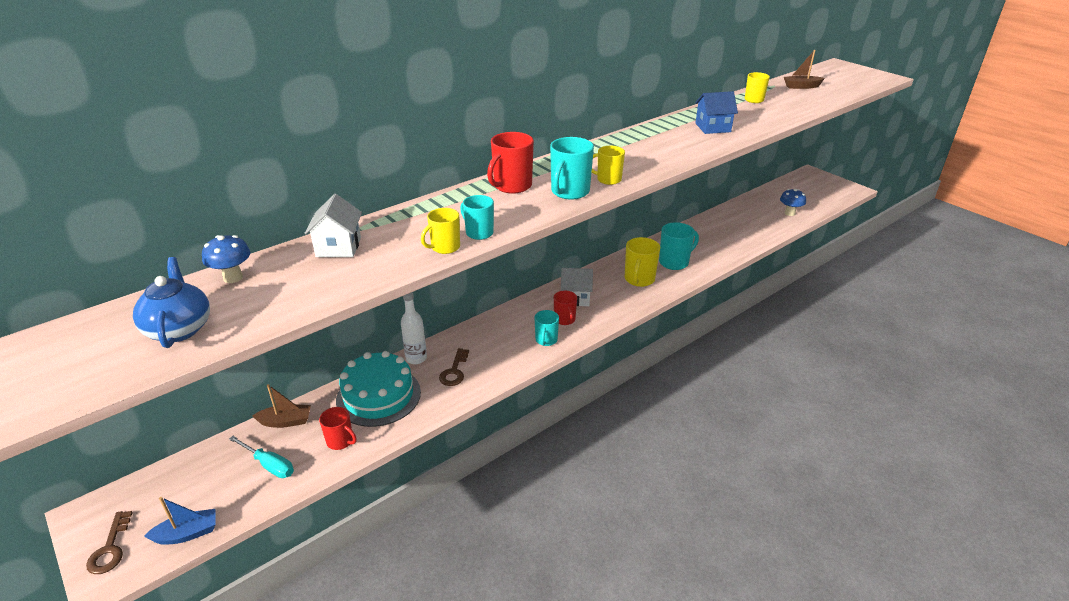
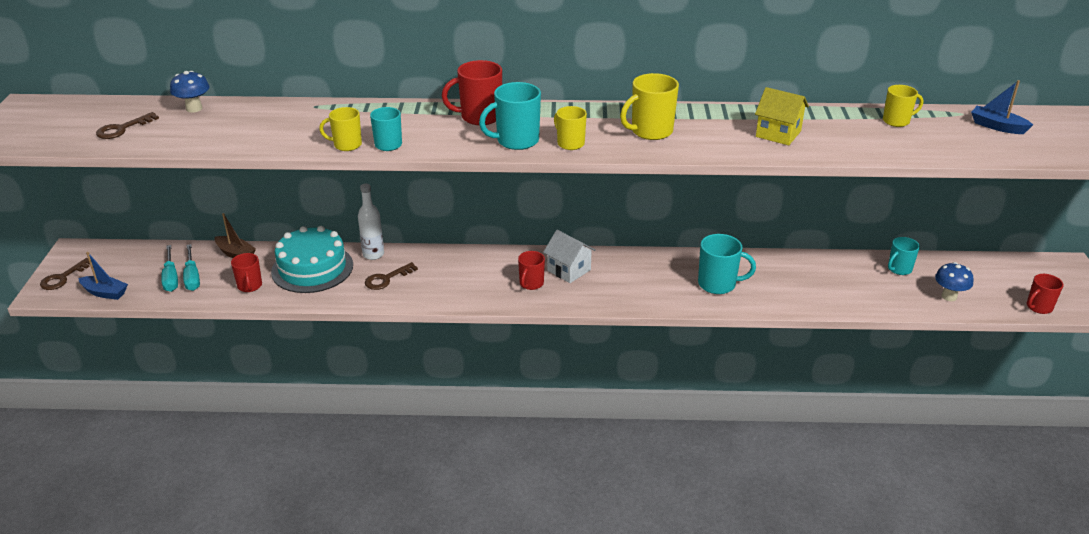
camera: 40 degrees right, 0 degrees up
(179, 329) = (122, 129): blue teapot -> brown key
(246, 478) = (171, 278): none -> turquoise screwdriver
(338, 247) = (283, 114): white house -> none
(546, 340) = (490, 292): turquoise mug -> turquoise mug (899, 269)
(639, 279) = (655, 283): yellow mug -> yellow mug (650, 131)
(712, 128) = (778, 134): blue house -> yellow house
(801, 86) = (997, 126): brown boat -> blue boat
(831, 200) = (1038, 307): none -> red mug

